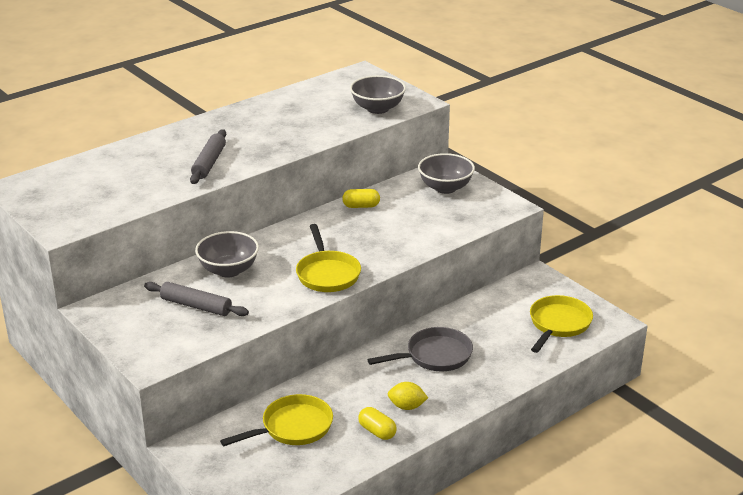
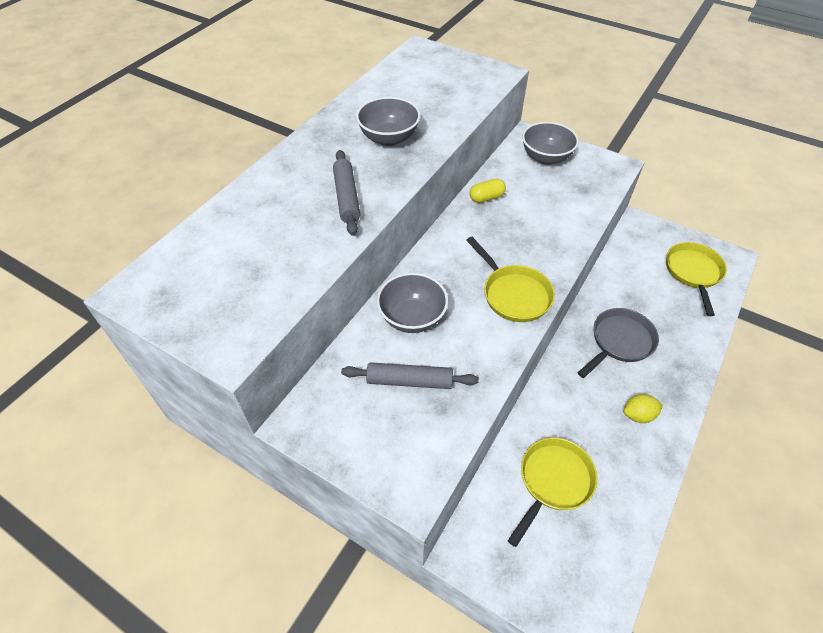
camera: 20 degrees left, 20 degrees up
(377, 108) = (468, 88): grey bowl -> grey bowl (389, 138)
(377, 431) = (633, 458): yellow capsule -> none

